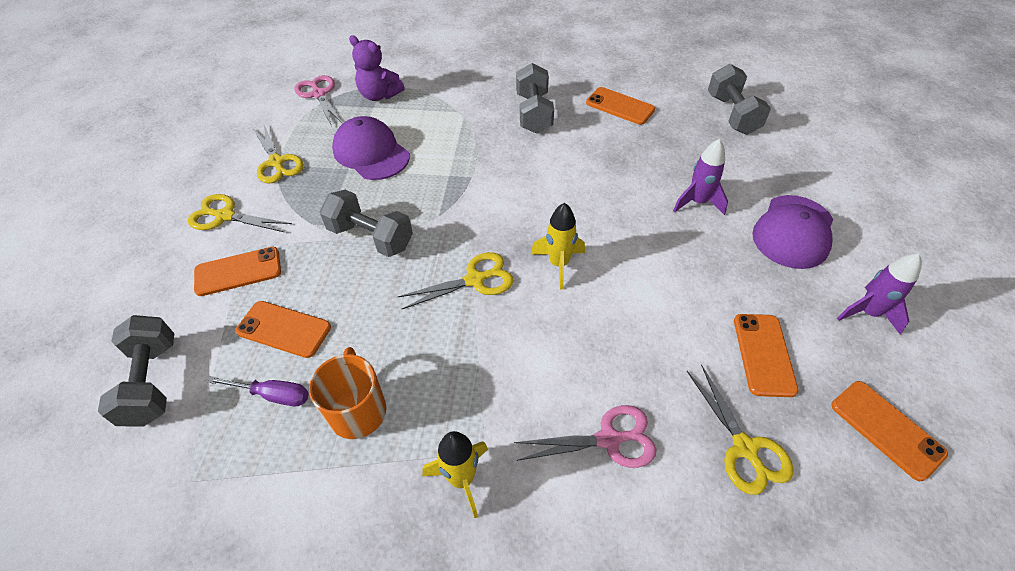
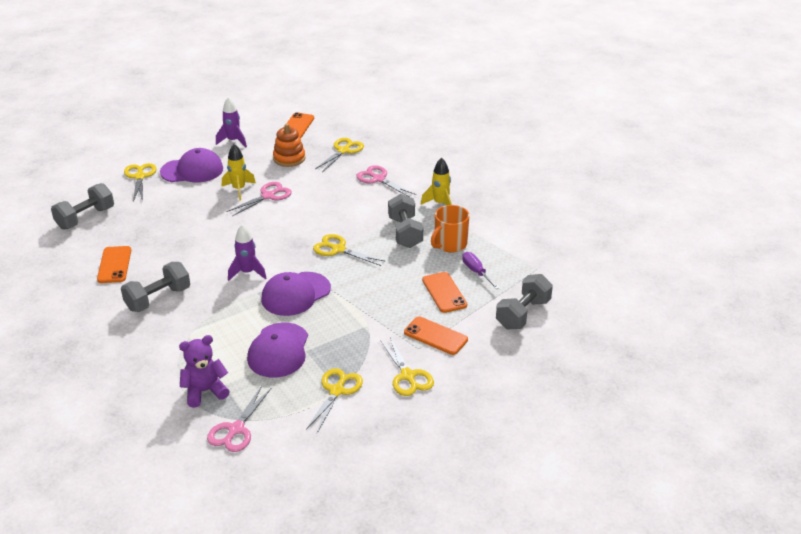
camera: 130 degrees left, 15 degrees down
(370, 237) = (352, 302): grey dumbbell -> grey dumbbell (405, 232)
(379, 95) = (205, 391): purple teddy bear -> purple teddy bear turned 105 degrees counterclockwise
(436, 202) = (295, 294): none -> purple cap
(558, 264) = (296, 229): yellow rocket -> yellow rocket (239, 189)
(664, 275) = (268, 196): none -> pink scissors
(697, 202) = (196, 204): purple rocket -> purple rocket (247, 273)
(763, 354) = (289, 158): orange phone -> orange stacking toy
(805, 180) = (140, 177): none -> yellow scissors

